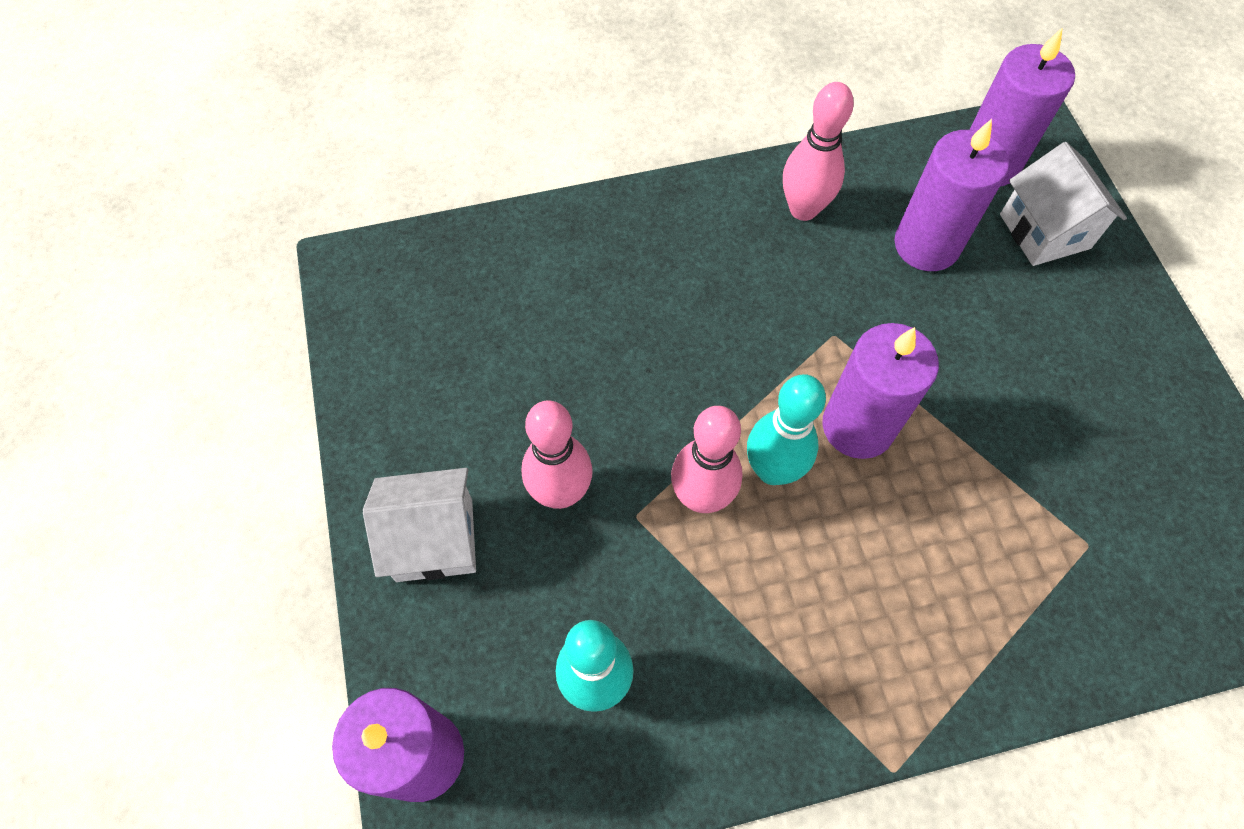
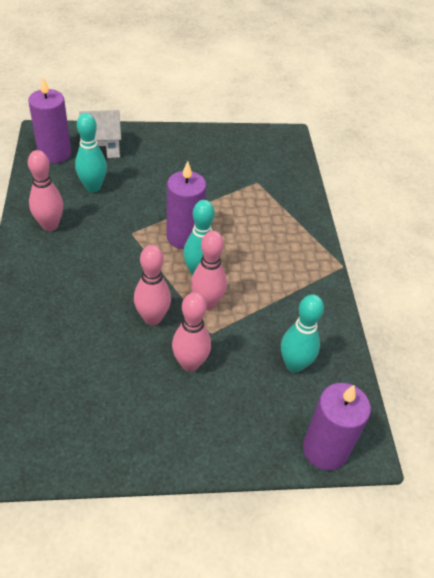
camera: 85 degrees left, 15 degrees down
(434, 539) = (205, 430): white house -> none
(643, 413) = (152, 318): none -> pink bowling pin
(926, 245) = (93, 187): purple candle -> turquoise bowling pin

